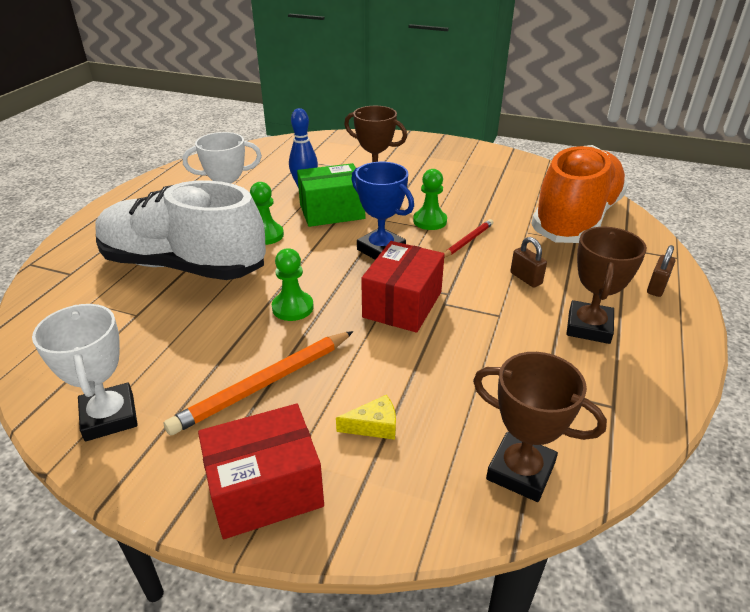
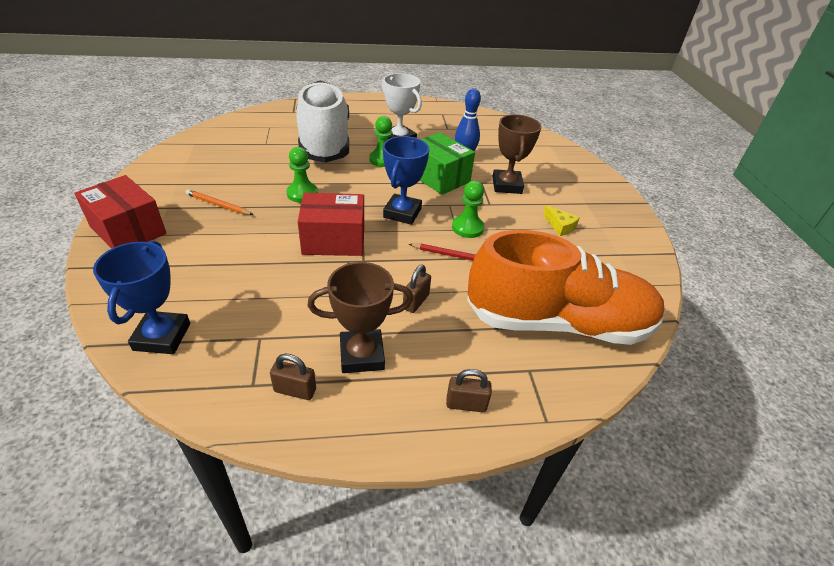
camera: 60 degrees right, 5 degrees up
(109, 417) = (174, 165): white trophy -> none
(264, 384) = (218, 205): orange pencil -> orange pencil, size x0.57
(374, 426) = (192, 257): yellow cheese -> yellow cheese (560, 226)
(520, 471) = (162, 336): brown trophy -> blue trophy
(626, 378) = (295, 390): none -> brown padlock

